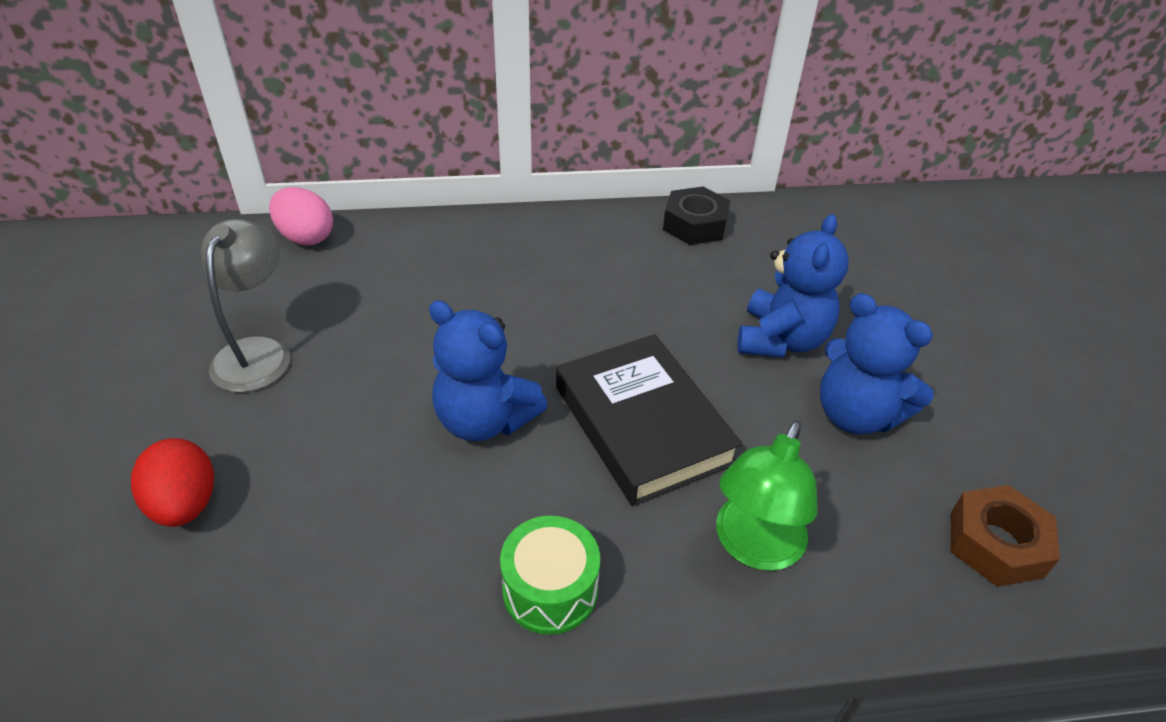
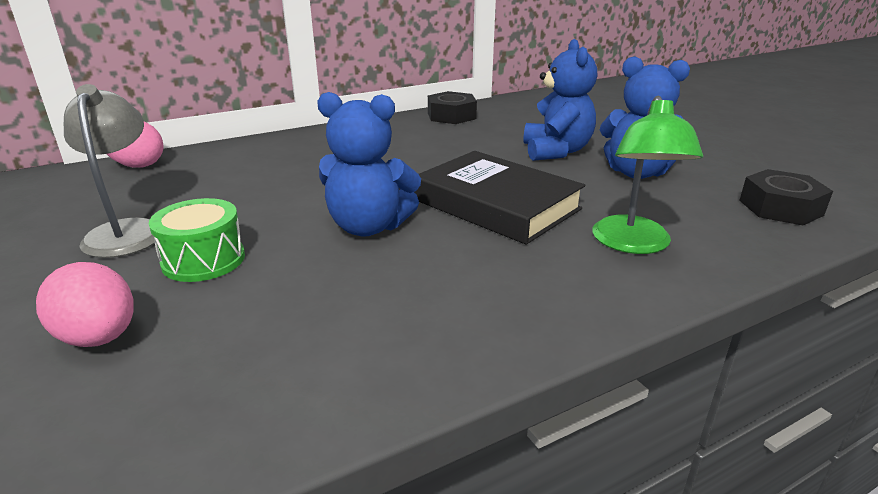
camera: 20 degrees left, 15 degrees down
(185, 504) = (99, 338): red egg -> pink egg
(550, 589) = (501, 303): green drum -> green drum (203, 260)
(995, 544) = (780, 208): brown nut -> black nut

